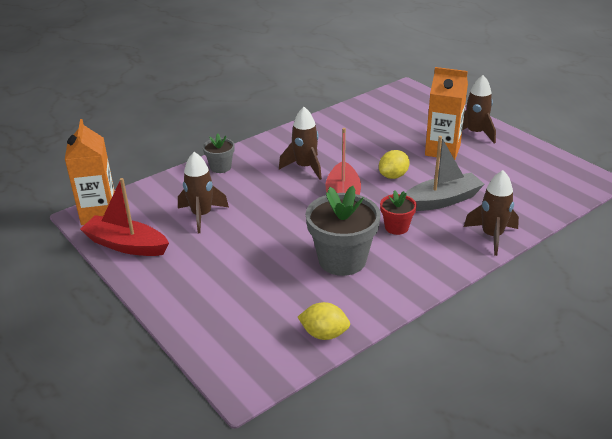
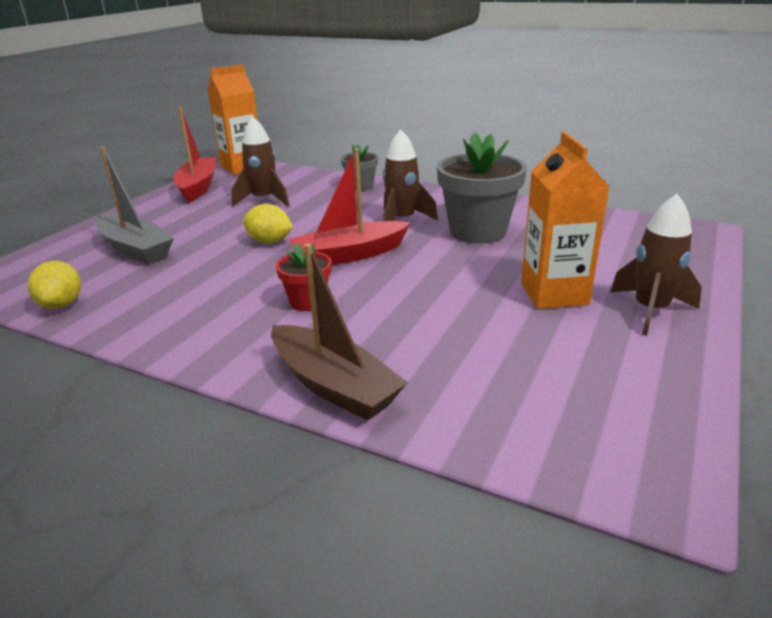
camera: 65 degrees right, 5 degrees down
(342, 260) = (213, 283): grey flower pot -> grey flower pot (478, 231)
(393, 176) = (437, 273): yellow lemon -> yellow lemon (269, 241)
(442, 200) = (405, 321): grey boat -> grey boat (135, 249)
(492, 236) = (334, 386): brown rocket -> brown boat

